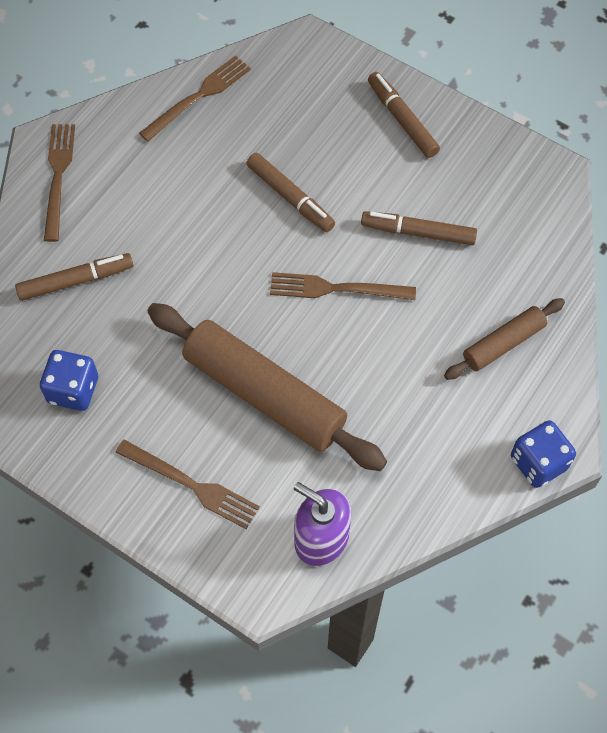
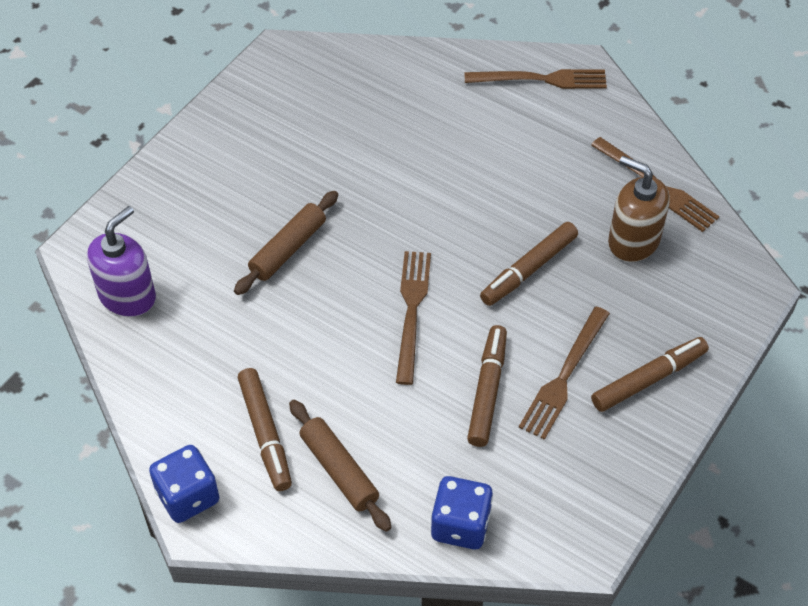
camera: 90 degrees right, 10 degrees down
(73, 390) = (301, 104): blue dice -> blue dice (460, 525)
(76, 281) = (419, 100): brown marker -> brown marker (265, 434)
(191, 485) = (195, 194): brown fork -> brown fork (564, 376)
(259, 119) = (633, 241): none -> brown soap dispenser
(264, 394) = (288, 249): brown rolling pin -> brown rolling pin, size x0.53

